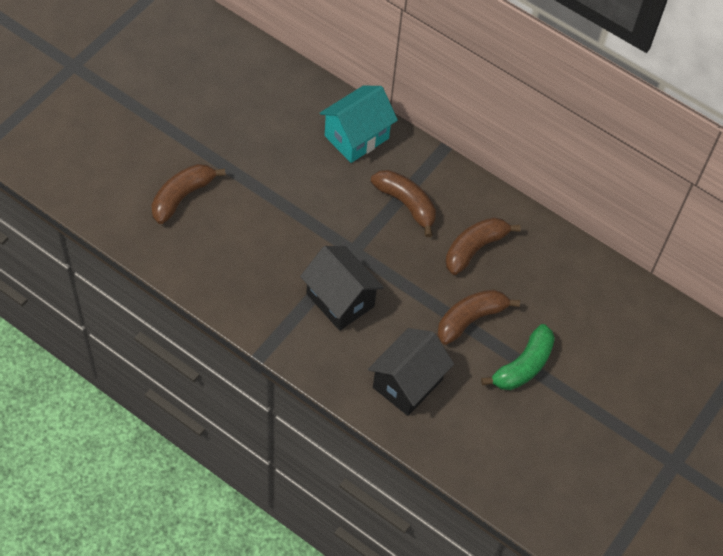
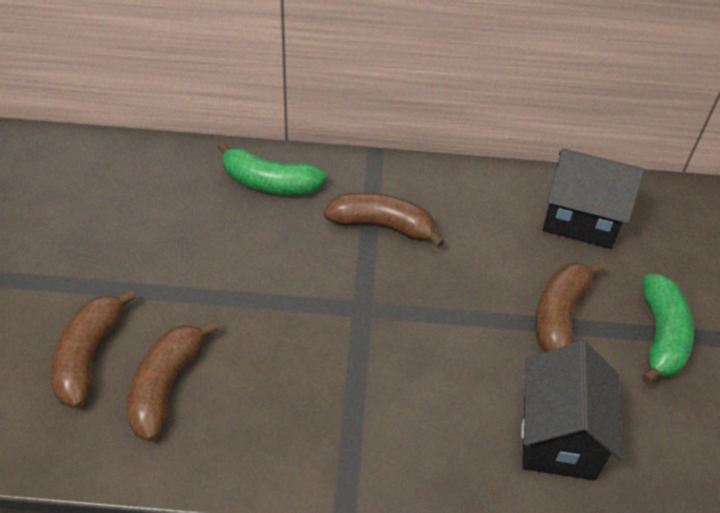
camera: 30 degrees left, 10 degrees down
(340, 300) = (393, 378): black house -> black house (580, 220)
(356, 137) = (269, 183): turquoise house -> green banana
(474, 249) = (495, 236): brown banana -> brown banana (166, 386)

